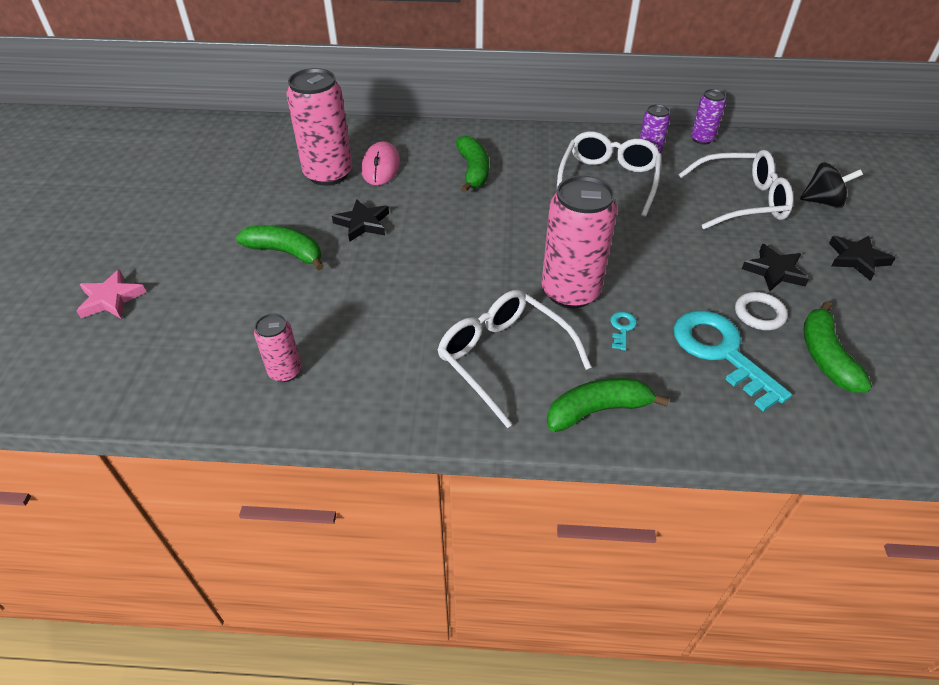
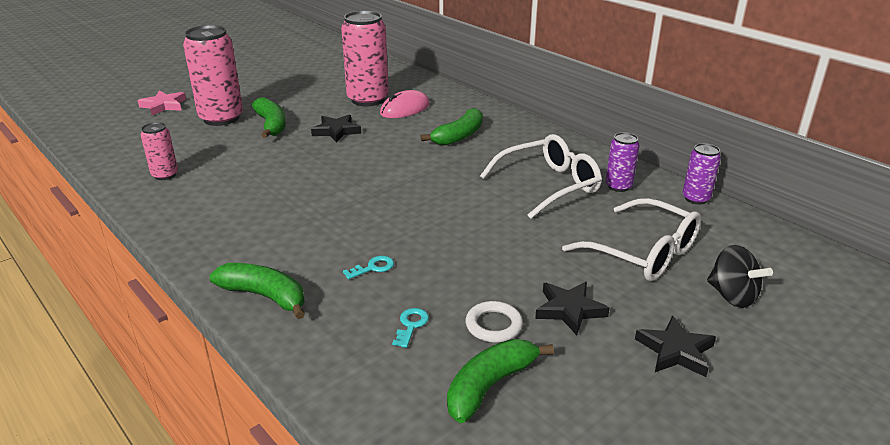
camera: 45 degrees right, 15 degrees down
(503, 358) = (272, 236): white glasses -> none
(570, 292) = (383, 229): pink can -> pink can (221, 118)
(721, 352) = (411, 325): turquoise key -> turquoise key, size x0.41

